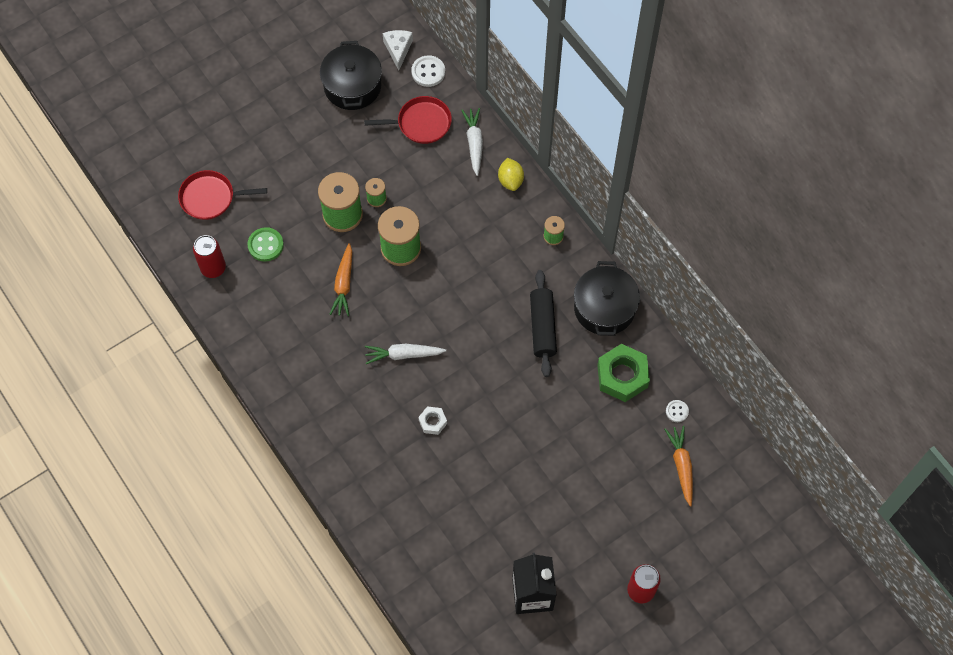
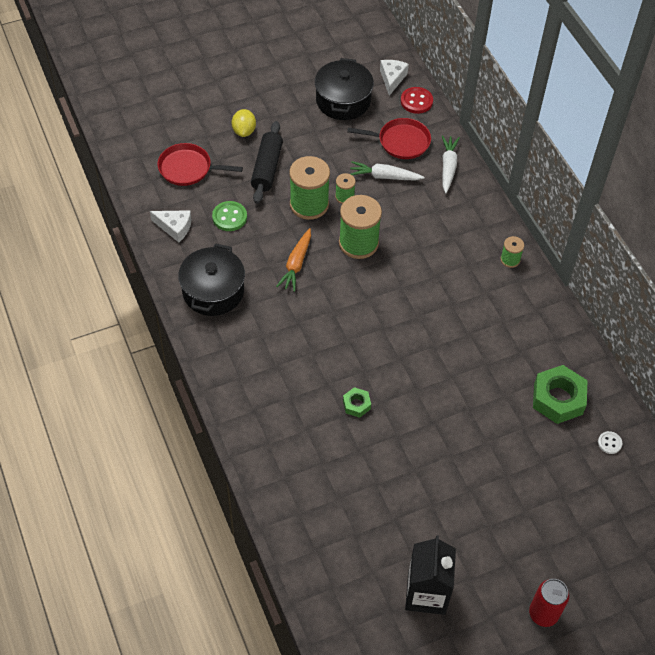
camera: 10 degrees right, 10 degrees down
(213, 268) = (175, 227): red can -> white cheese
(403, 355) = (340, 337): white carrot -> white carrot (384, 176)
(428, 72) = (416, 101): white button -> red button
(432, 422) = (356, 404): white nut -> green nut
(510, 180) = (477, 204): yellow lemon -> yellow lemon (244, 131)
(542, 327) = (484, 338): black rolling pin -> black rolling pin (267, 168)
(604, 308) = (550, 333): black pot -> black pot (213, 291)
(681, 466) = (606, 497): orange carrot -> none

